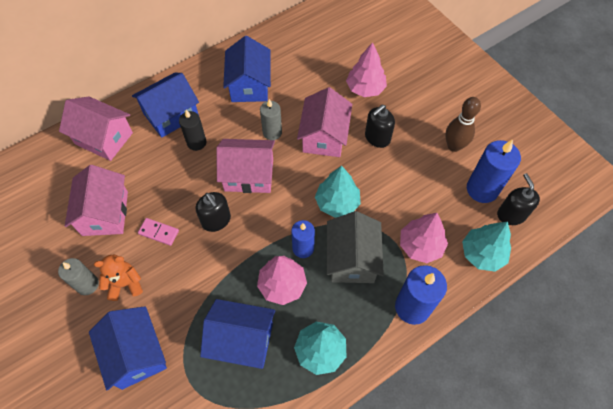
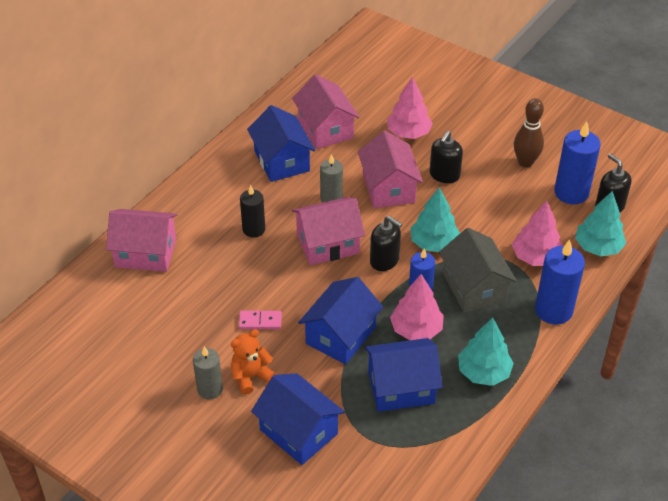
camera: 20 degrees left, 15 degrees down
(105, 213) = (190, 321): pink house -> pink house (325, 129)
(171, 115) = (210, 211): blue house -> blue house (340, 335)
(216, 220) = (316, 293): black soap dispenser -> black soap dispenser (384, 260)

